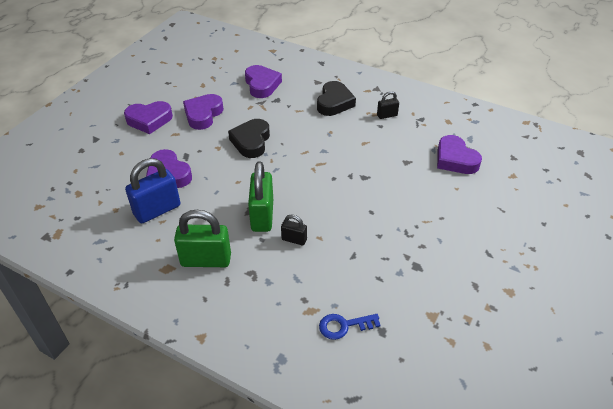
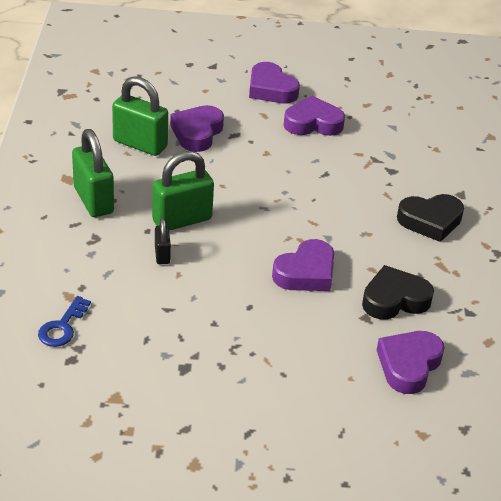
camera: 60 degrees right, 5 degrees down
(157, 210) = (140, 144): blue padlock -> green padlock
(251, 141) = (296, 174): black heart -> black heart (394, 299)
(262, 85) = (409, 149): purple heart -> purple heart (306, 273)
(344, 326) = (62, 327): blue key -> blue key turned 120 degrees counterclockwise
(387, 115) = (447, 276): black padlock -> none

